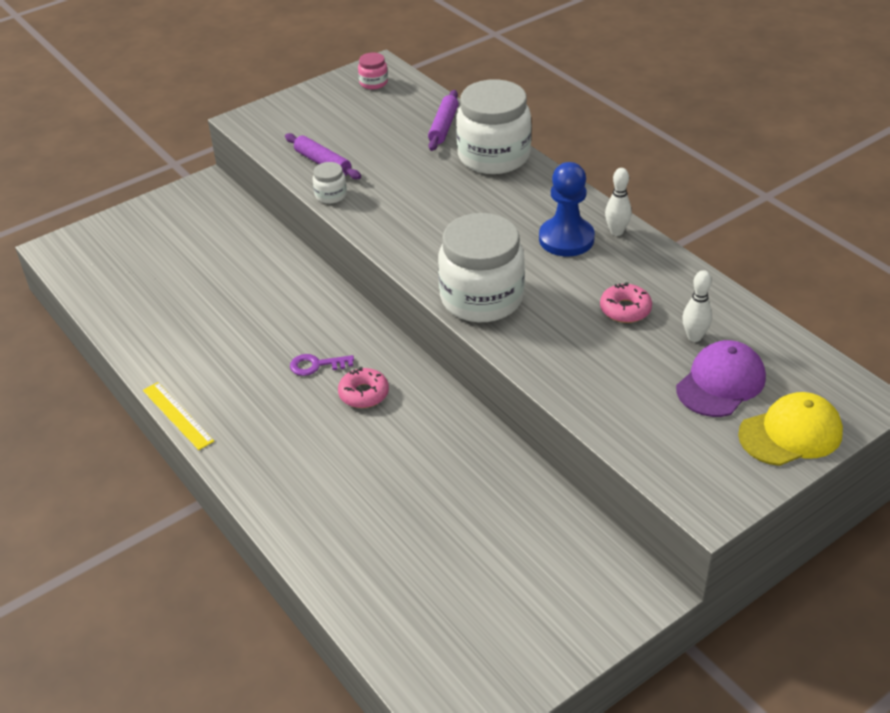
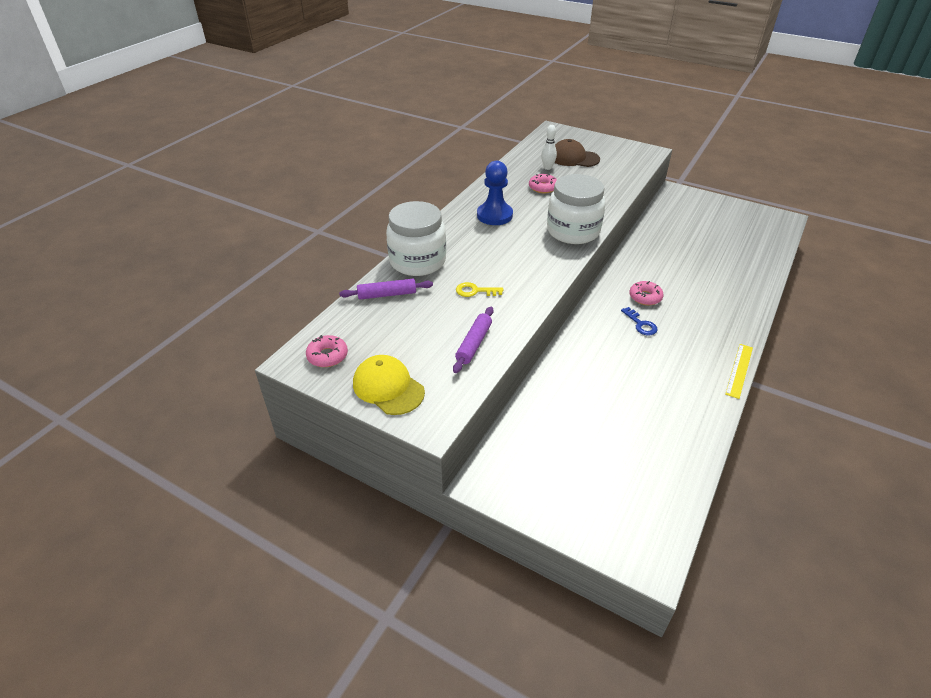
camera: 115 degrees left, 0 degrees up
(316, 365) = (640, 324): purple key -> blue key
(330, 195) = (514, 324): white jar -> none
(373, 83) = (327, 356): pink jar -> pink donut
(407, 183) = (475, 291): none -> yellow key
(616, 232) = (475, 201): white bowling pin -> none
(720, 383) = (574, 158): purple cap -> brown cap
(790, 433) = (590, 141): yellow cap -> yellow cap (388, 387)

